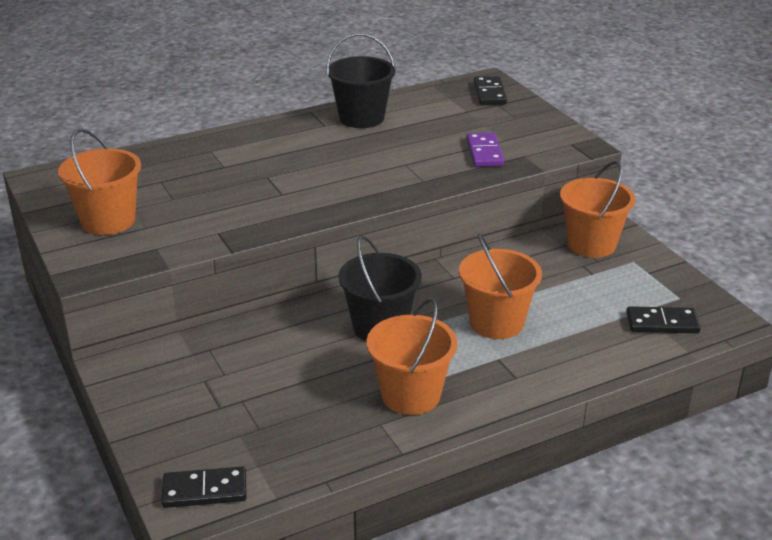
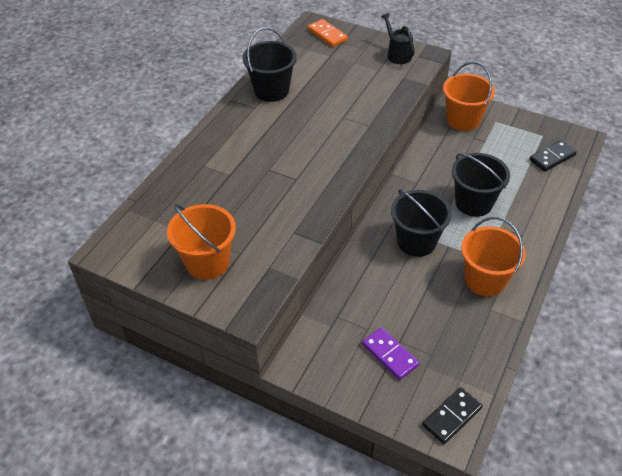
camera: 35 degrees left, 15 degrees up
(484, 152) = (379, 85): purple domino -> purple domino (389, 355)
(489, 93) = (327, 35): black domino -> orange domino
(496, 322) = (473, 203): orange bucket -> black bucket
(546, 134) = (397, 54): none -> black watering can

